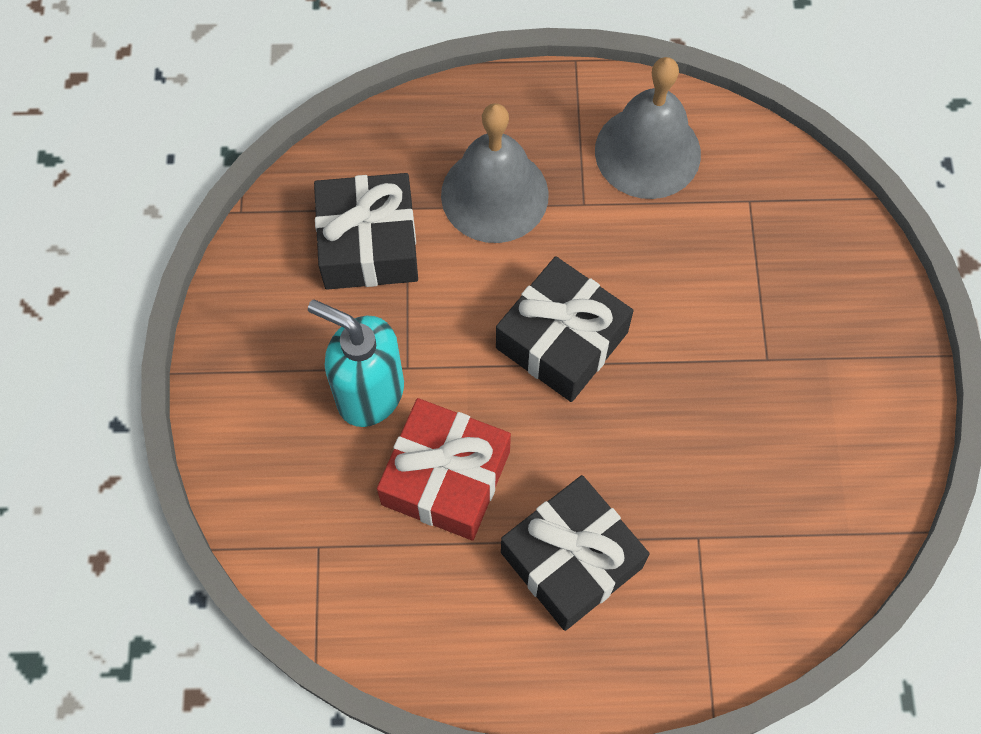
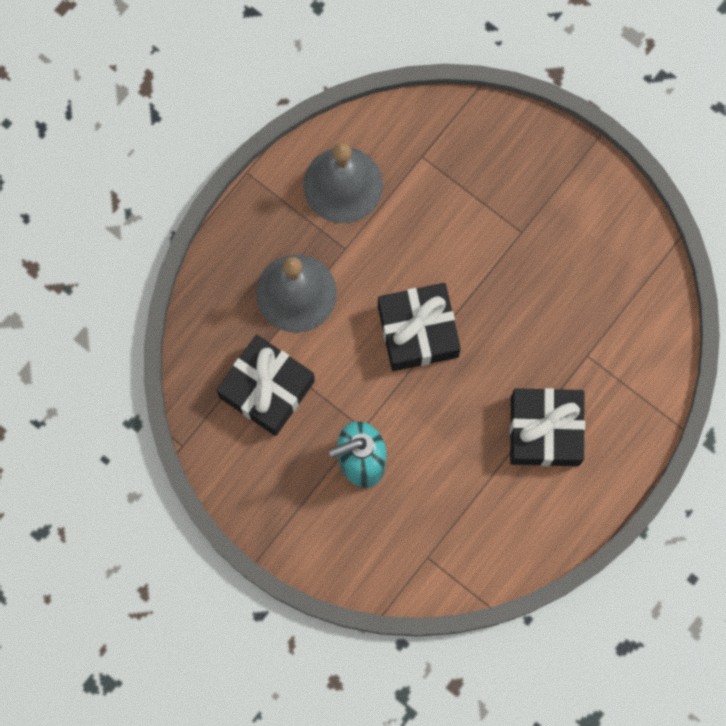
camera: 50 degrees left, 10 degrees up
(446, 478) = (445, 459): red gift -> none

